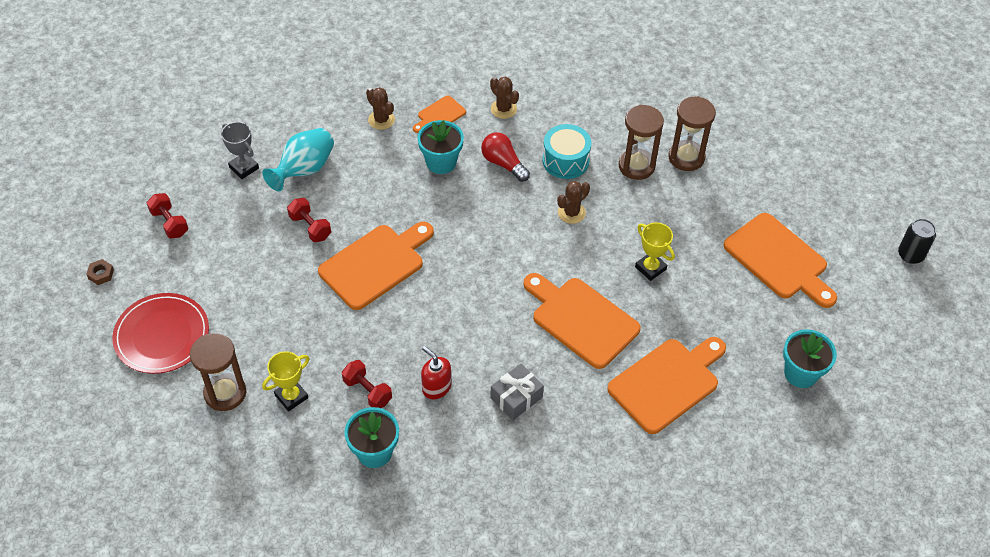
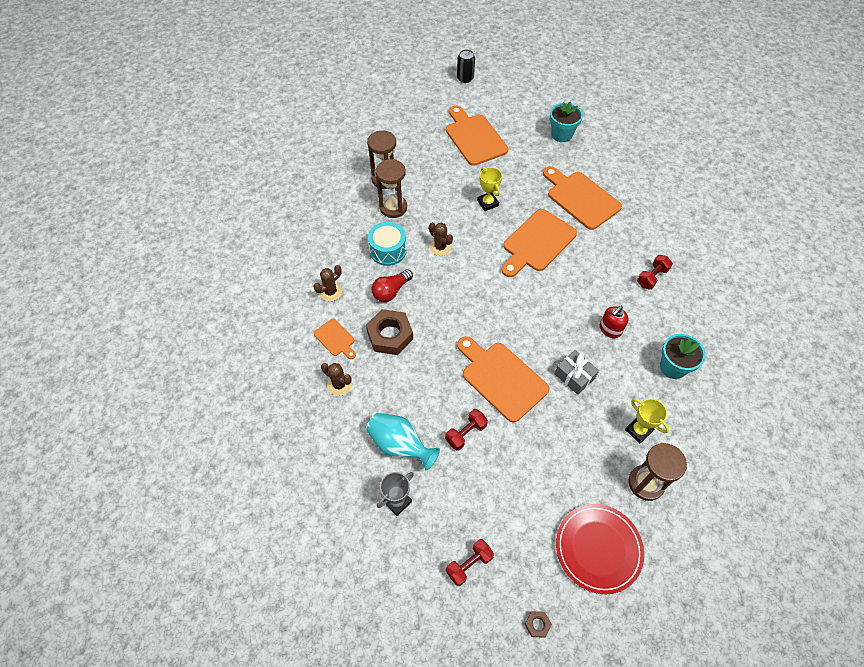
camera: 90 degrees left, 5 degrees up
(367, 391) = (622, 375): red dumbbell -> red dumbbell (652, 277)
(381, 120) = (339, 384): brown cactus -> brown cactus turned 75 degrees clockwise
(441, 162) = (390, 335): turquoise flower pot -> brown nut
(516, 397) = (608, 280): grey gift -> grey gift (574, 376)
(650, 268) = (487, 203): yellow trophy -> yellow trophy turned 75 degrees counterclockwise
(779, 260) = (474, 137): orange cutting board -> orange cutting board turned 75 degrees counterclockwise

